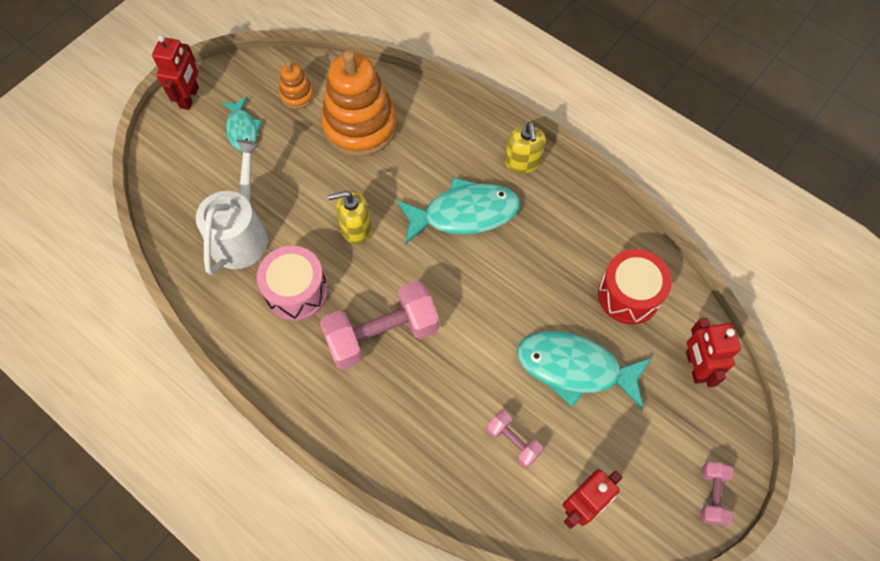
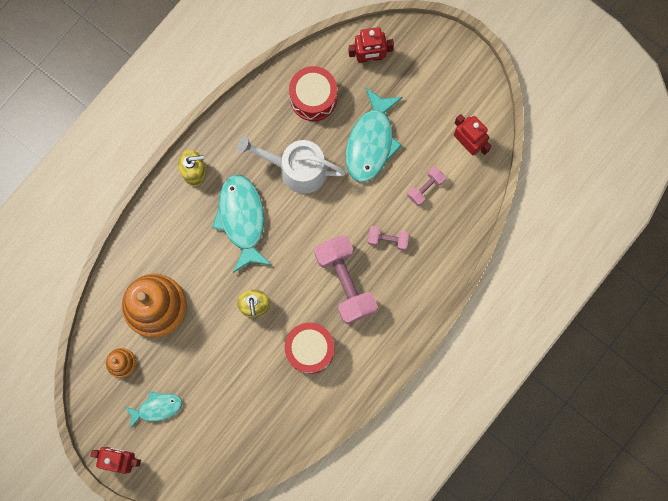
camera: 90 degrees left, 15 degrees up
(241, 234) = (258, 398): white watering can -> white watering can (297, 169)
(296, 292) = (310, 349): pink drum -> red drum
(712, 495) = (460, 58): pink dumbbell -> pink dumbbell (387, 239)

